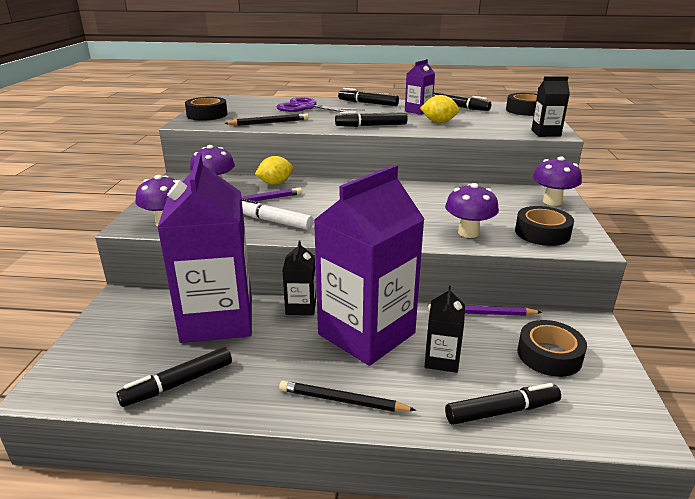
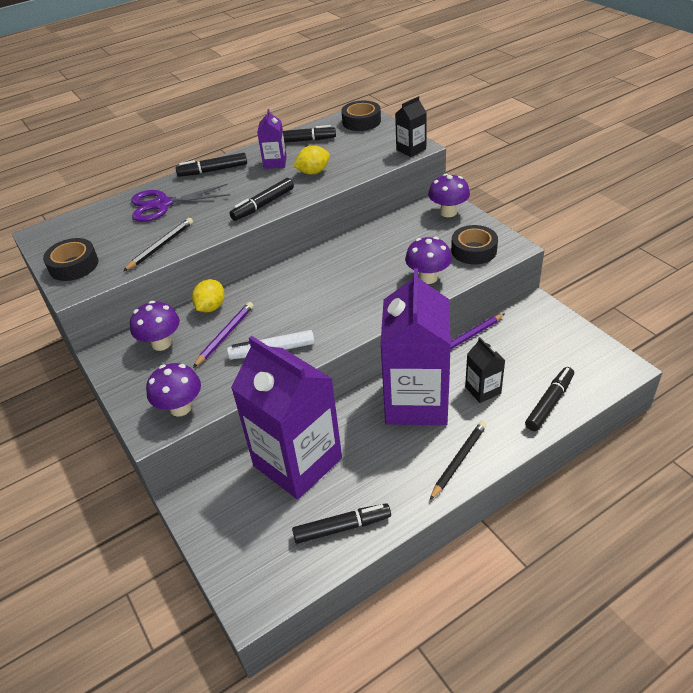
camera: 35 degrees left, 15 degrees up
(178, 383) = (342, 527): black marker -> black marker turned 120 degrees counterclockwise
(301, 307) = (345, 410): black carton -> none
(342, 400) = (459, 460): black pencil -> black pencil turned 150 degrees clockwise
(549, 355) = (536, 345): black tape -> none

